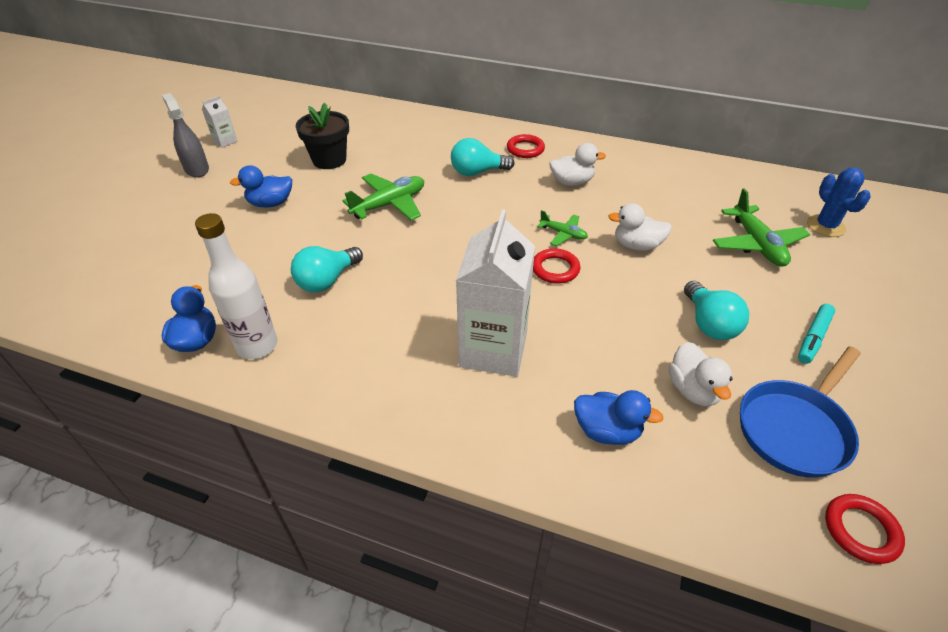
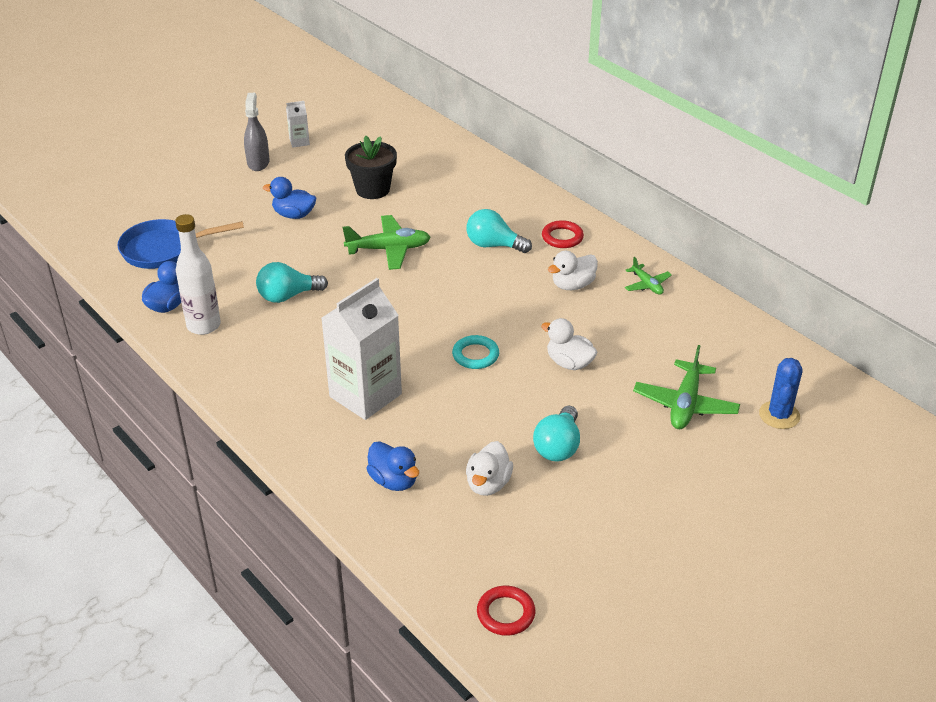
camera: 30 degrees right, 5 degrees down
(555, 269) = (475, 355): red ring -> turquoise ring
(563, 234) = (513, 329): green plane -> green plane (647, 285)
(571, 182) = (573, 285): white duck -> white duck turned 120 degrees clockwise
(795, 428) = (537, 540): blue pan -> blue pan (163, 249)
(813, 338) = (636, 493): turquoise marker -> none

